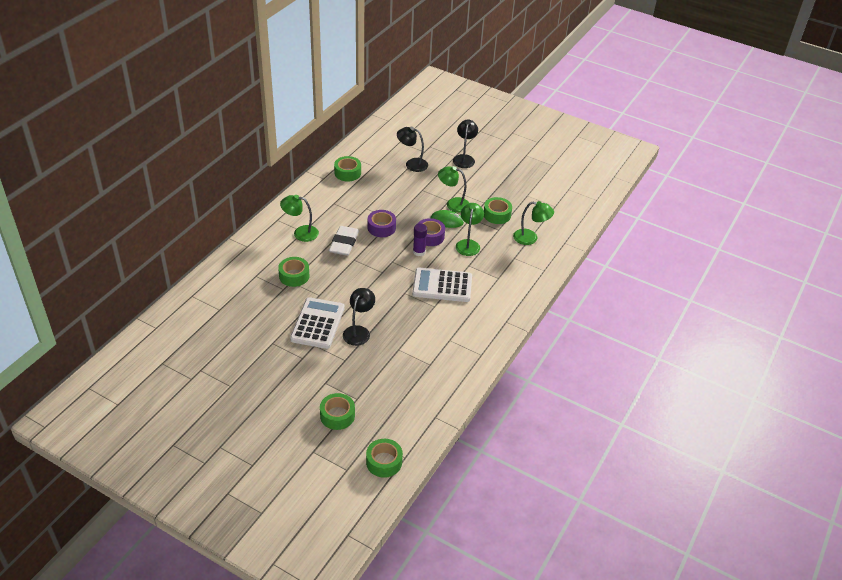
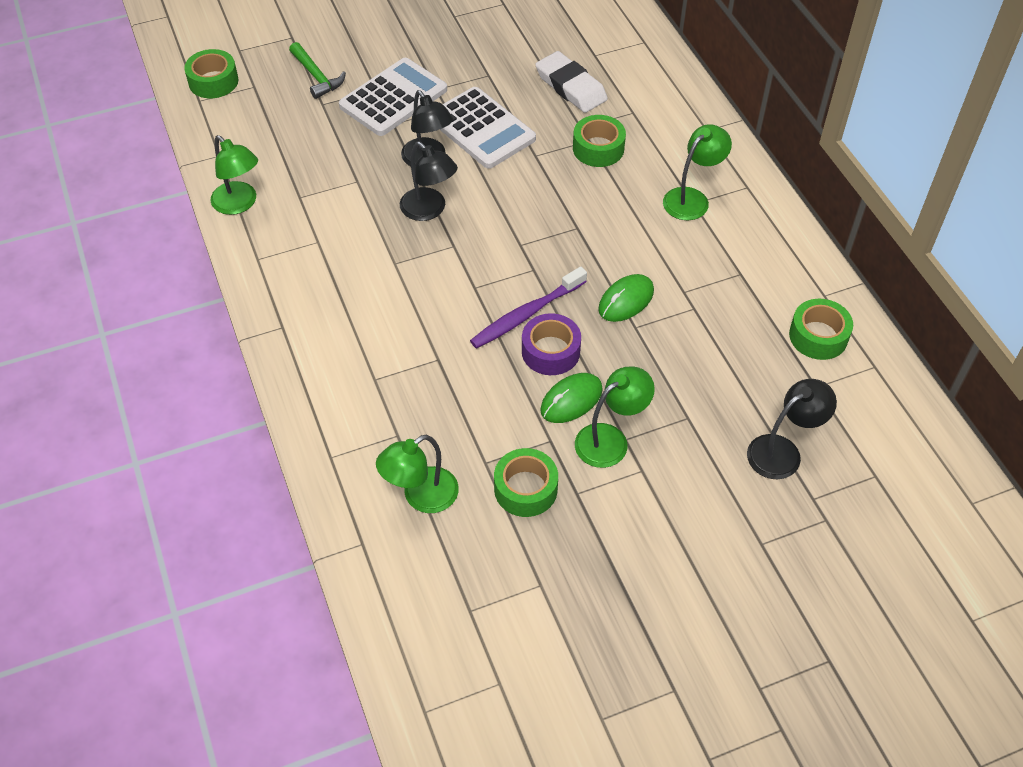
camera: 130 degrees right, 10 degrees up
(337, 415) = (317, 77): green tape -> green hammer
(344, 243) = (625, 235): white eraser -> white eraser (571, 87)
(381, 228) = (626, 300): purple tape -> green mouse
(419, 252) = (526, 314): purple glue stick -> purple toothbrush
(442, 285) = (426, 298): white calculator -> white calculator (393, 98)
(464, 158) = (742, 555): black lamp -> black lamp (429, 210)
(468, 244) = (487, 392): green lamp -> green lamp (239, 204)

